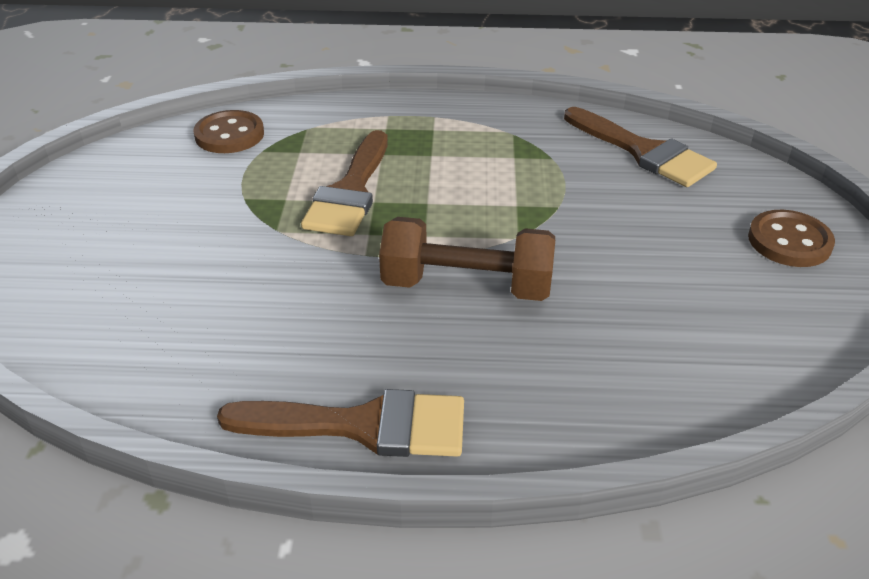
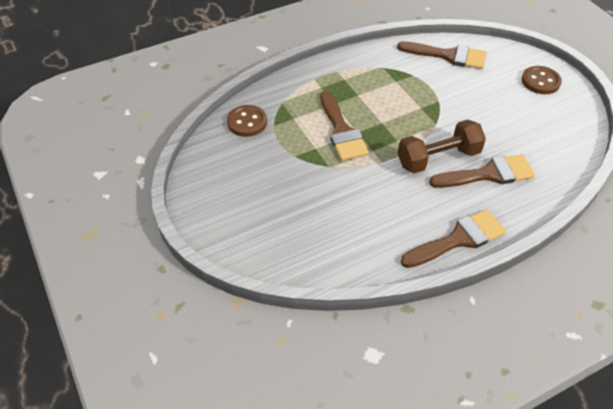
camera: 30 degrees left, 10 degrees up
(533, 345) = (488, 174): none -> brown brush

